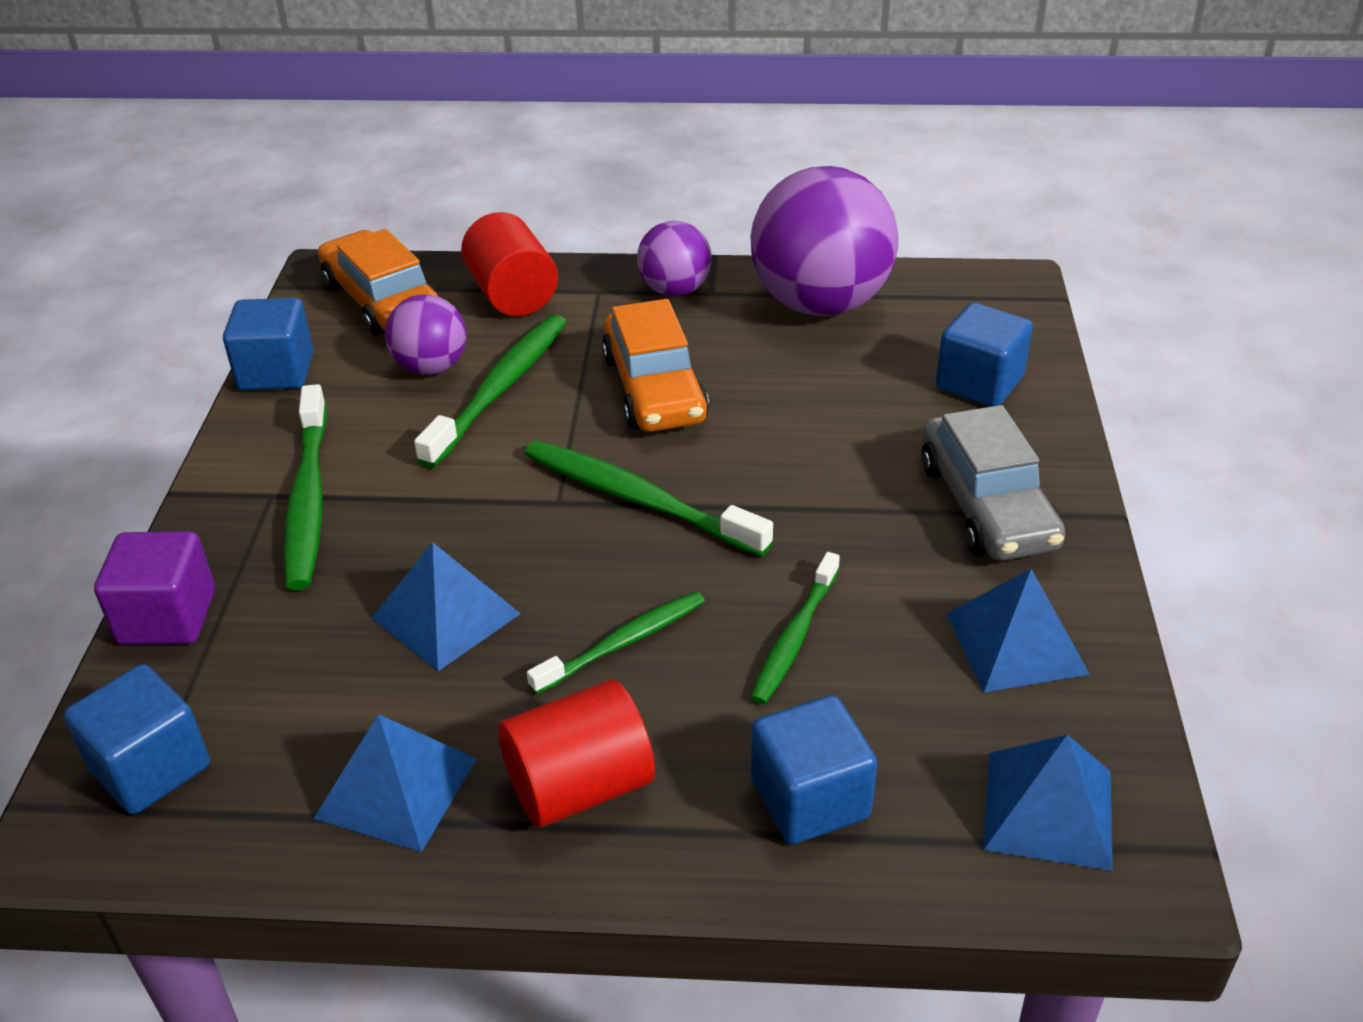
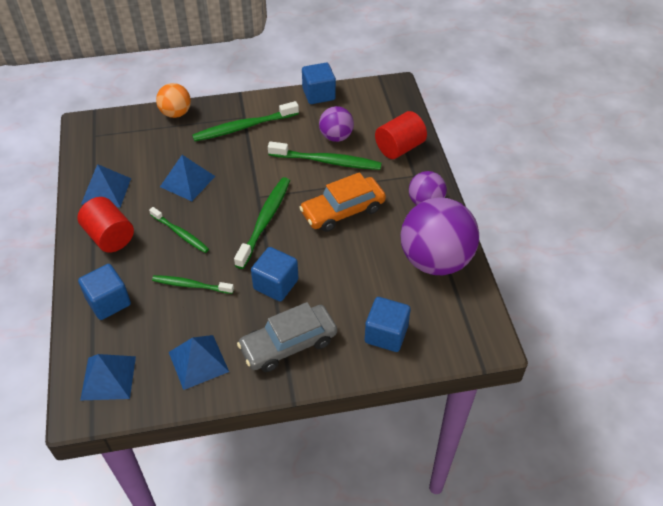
camera: 75 degrees right, 10 degrees up
(150, 768) = (110, 132): blue cube -> blue cube (276, 284)
(167, 617) = (176, 113): purple cube -> orange ball
(382, 300) = (379, 108): orange car -> none

